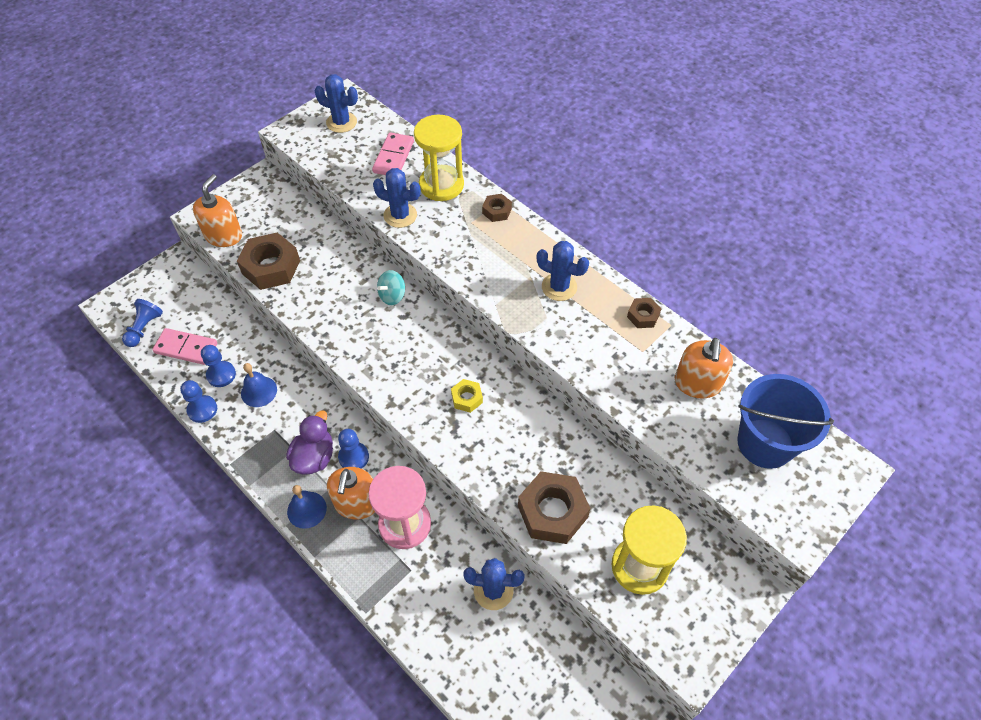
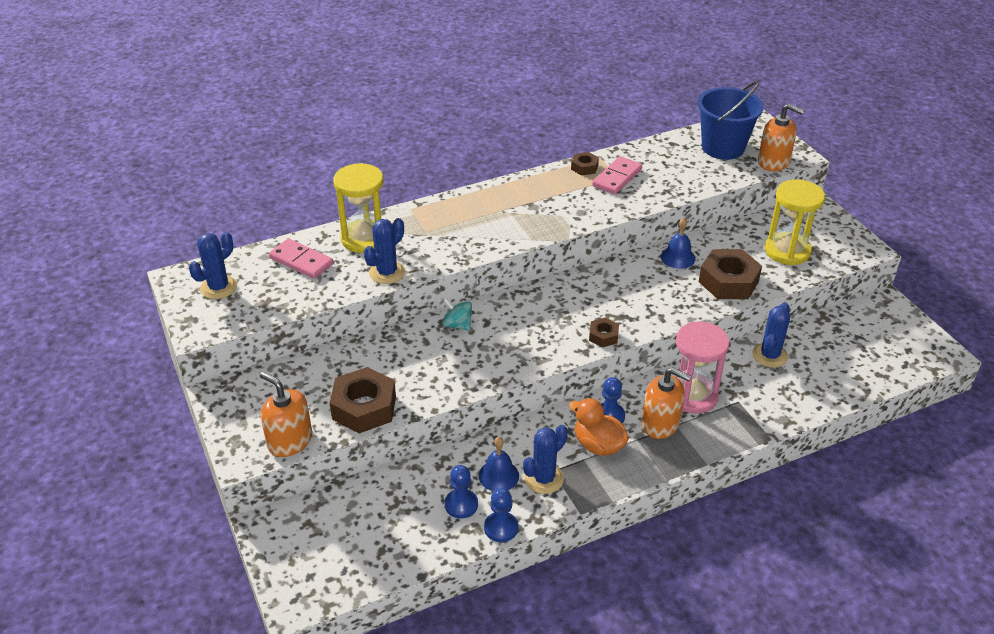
camera: 70 degrees left, 15 degrees down
(144, 328) = (354, 570): blue pawn -> none
(186, 348) = (407, 532): pink domino -> pink domino (617, 178)
(307, 509) = (655, 461): blue bell -> blue bell (678, 257)
(314, 457) = (598, 445): purple duck -> orange duck
(392, 296) = (457, 325): turquoise spinning top -> turquoise spinning top turned 150 degrees clockwise
(467, 398) = (600, 303): yellow nut -> none
(496, 211) = (421, 213): brown nut -> brown nut (603, 336)
(559, 287) = (531, 200): blue cactus -> blue cactus (544, 478)
(697, 383) = (660, 160): orange soap dispenser -> orange soap dispenser (773, 162)

